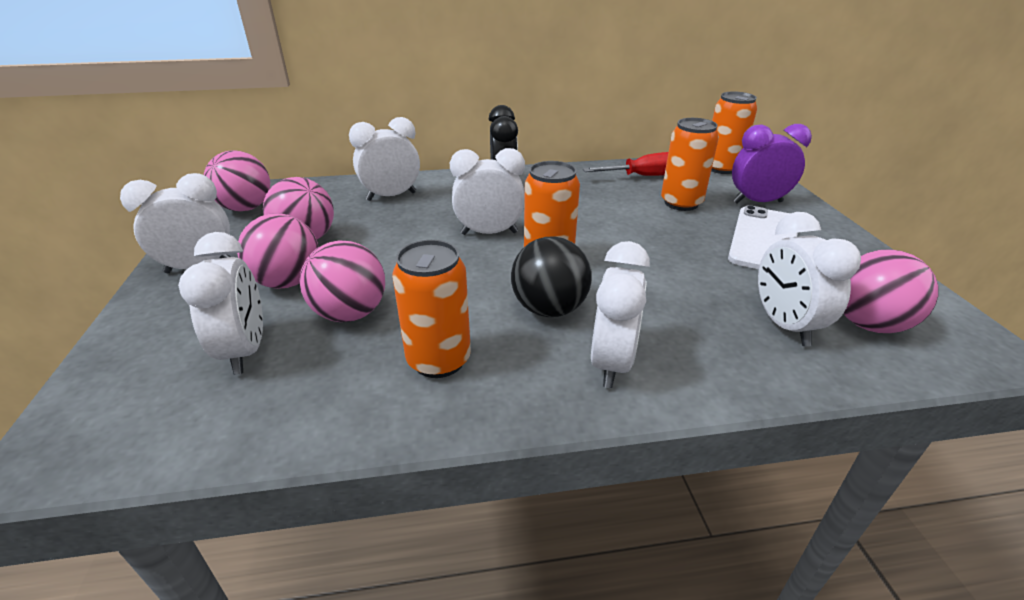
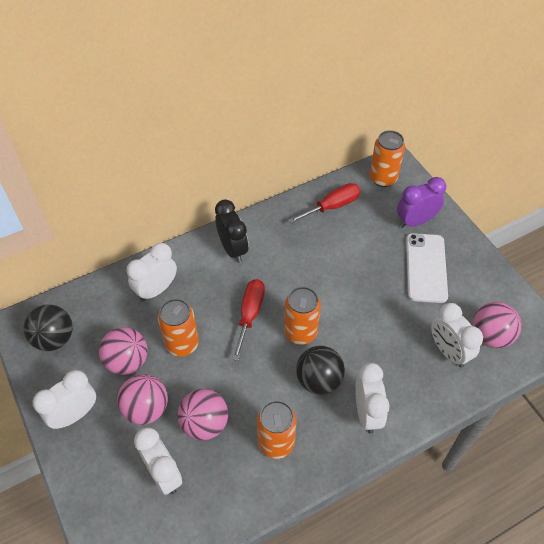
camera: 20 degrees left, 20 degrees up
(246, 208) = (54, 338): pink ball -> black ball
(489, 233) = (250, 314): white clock -> red screwdriver
(681, 203) = (365, 237): orange can -> orange can (182, 344)

